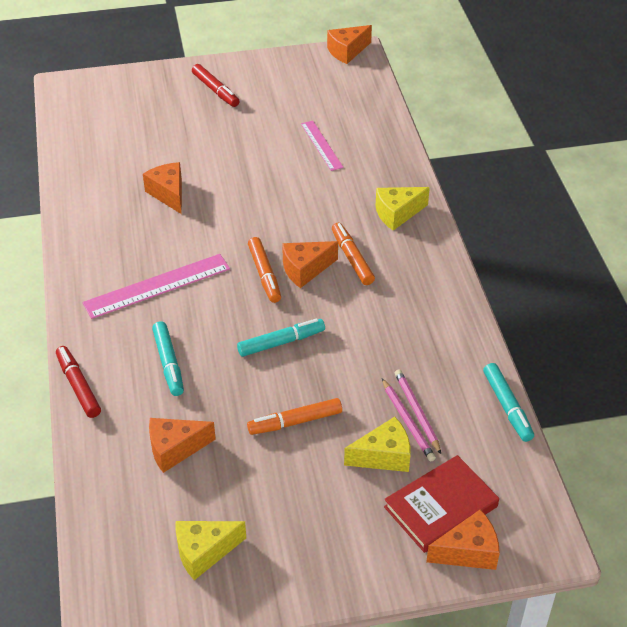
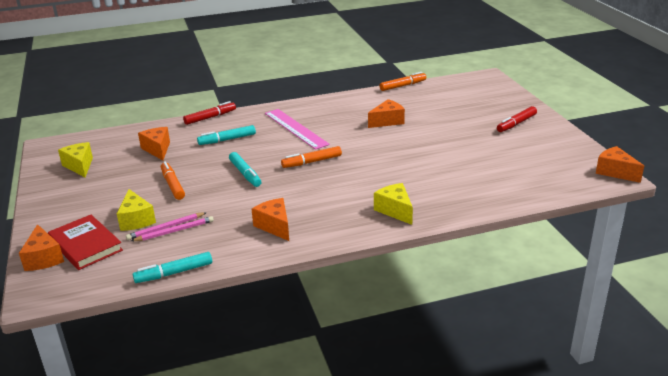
camera: 85 degrees right, 15 degrees down
(305, 270) = (319, 176): orange cheese -> orange cheese (275, 226)
(321, 145) = (470, 171): pink ruler -> none
(352, 258) = (335, 194): orange marker -> orange marker (402, 86)

